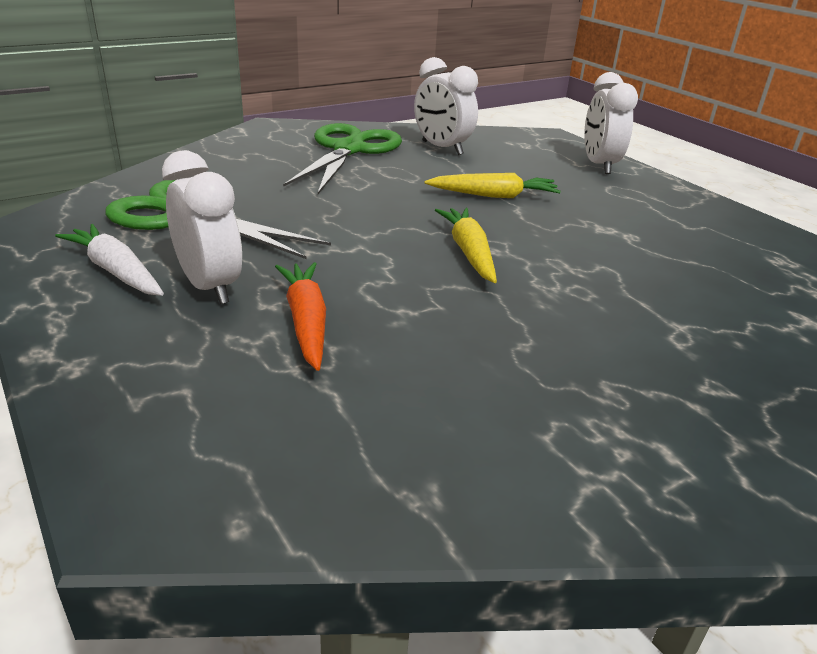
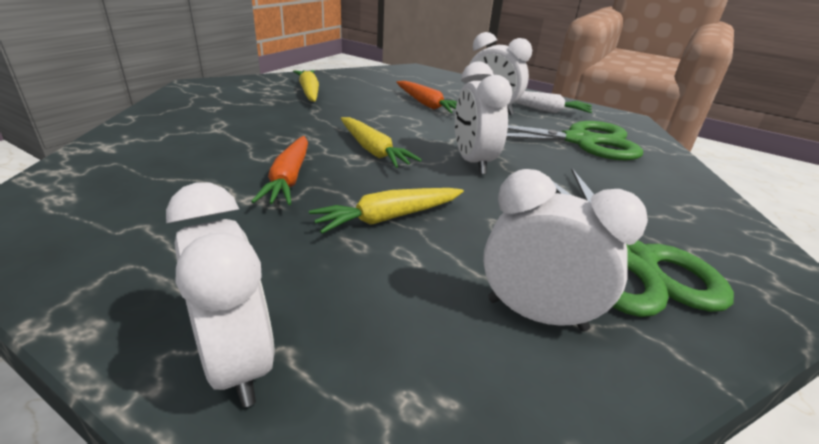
camera: 155 degrees right, 0 degrees up
(366, 219) = (473, 162): none -> white clock
(523, 412) = (309, 92): none -> yellow carrot
(573, 239) = (289, 179): none -> orange carrot

